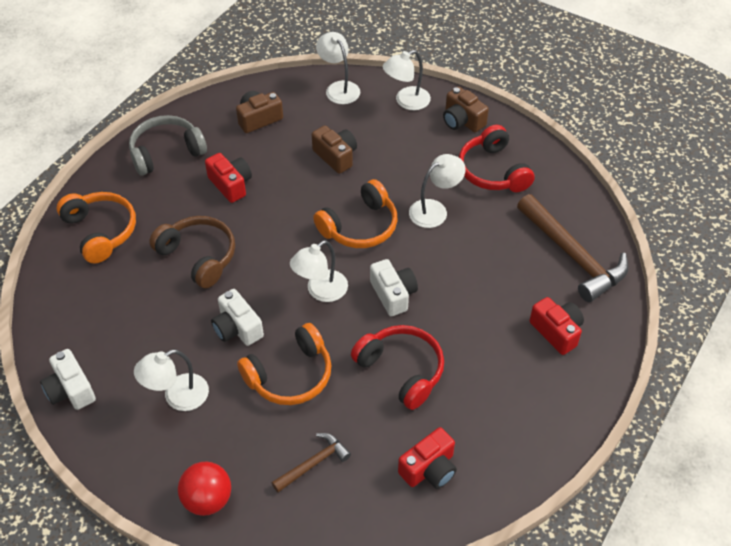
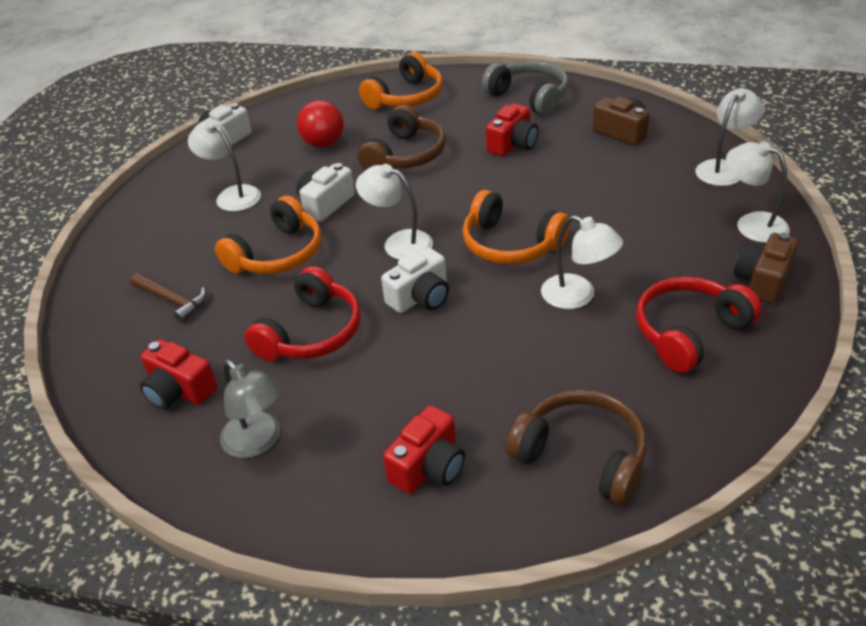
camera: 75 degrees right, 10 degrees down
(208, 499) = (122, 246): red ball -> red ball (324, 144)
(290, 375) = (278, 254): orange headphones -> orange headphones turned 90 degrees counterclockwise
(336, 156) = (608, 197): brown camera -> none
(502, 423) = (258, 442): none -> grey lamp
(572, 256) = (582, 455): brown hammer -> brown headphones

